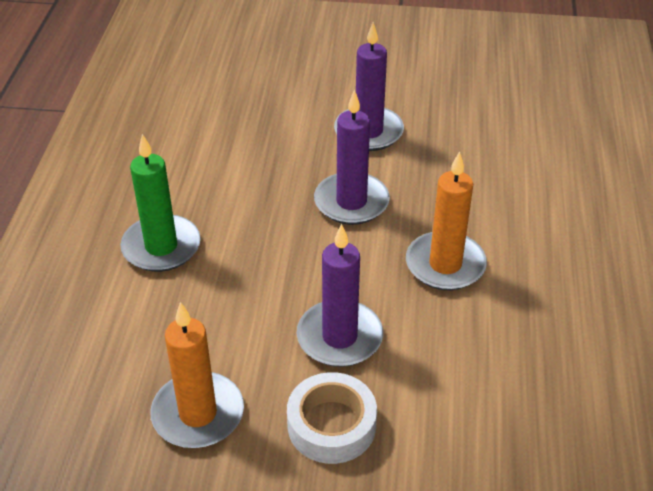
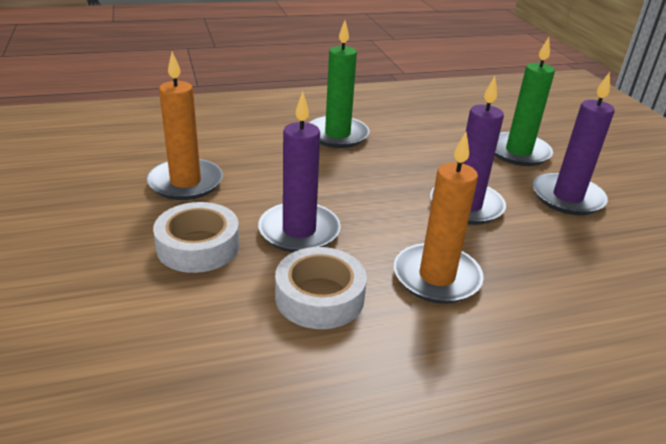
camera: 65 degrees right, 10 degrees down
(277, 124) = (518, 152): none -> green candle
(443, 351) = (319, 297): none -> white tape

